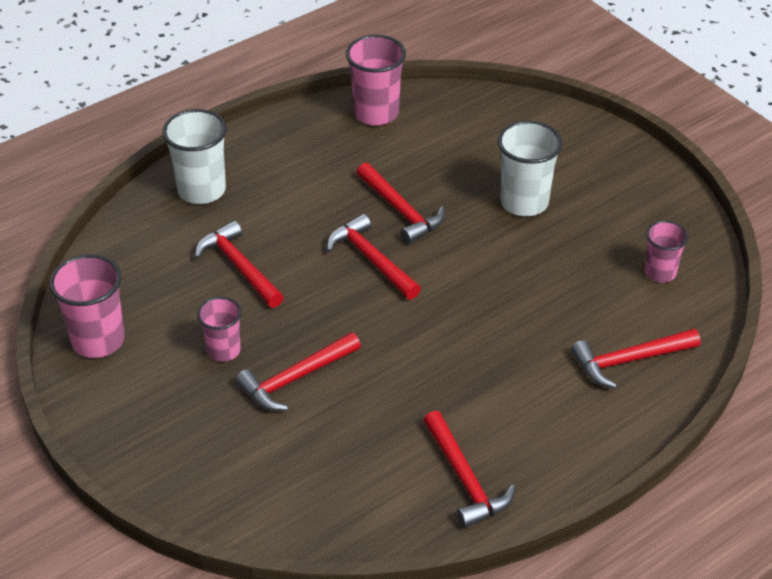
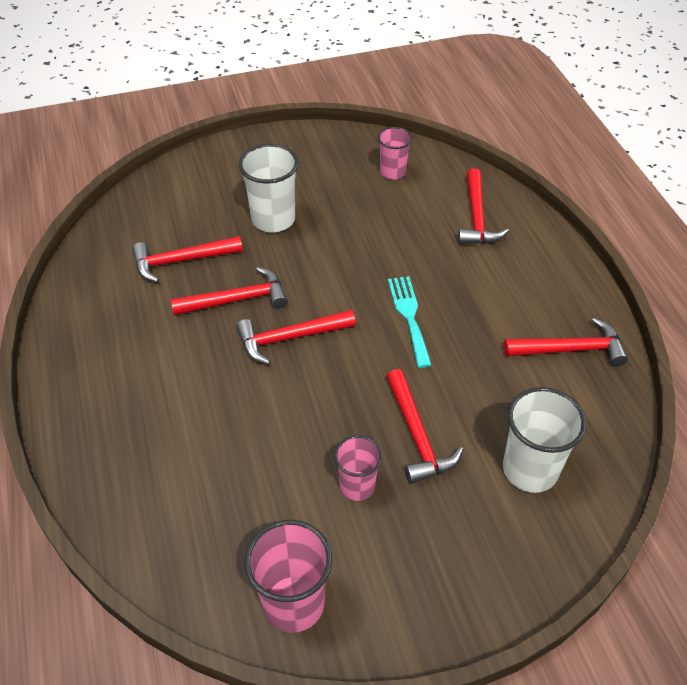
camera: 70 degrees left, 5 degrees up
(201, 190) = (111, 448): white cup -> white cup (530, 469)
(239, 267) = (246, 444): red hammer -> red hammer (181, 261)
(376, 113) = (92, 279): pink cup -> none
(444, 338) = (409, 316): none -> turquoise fork

